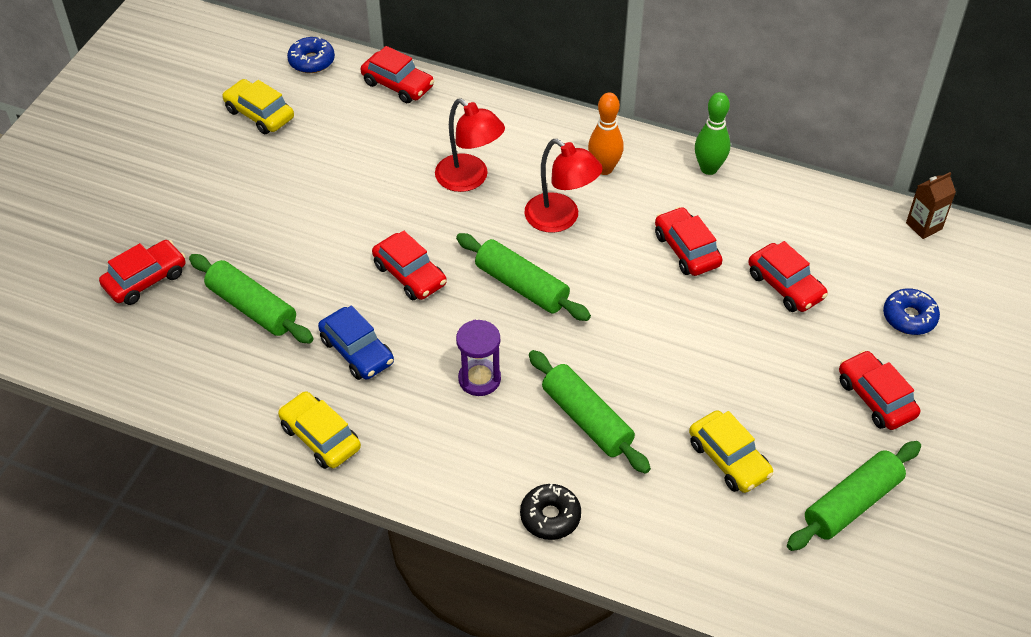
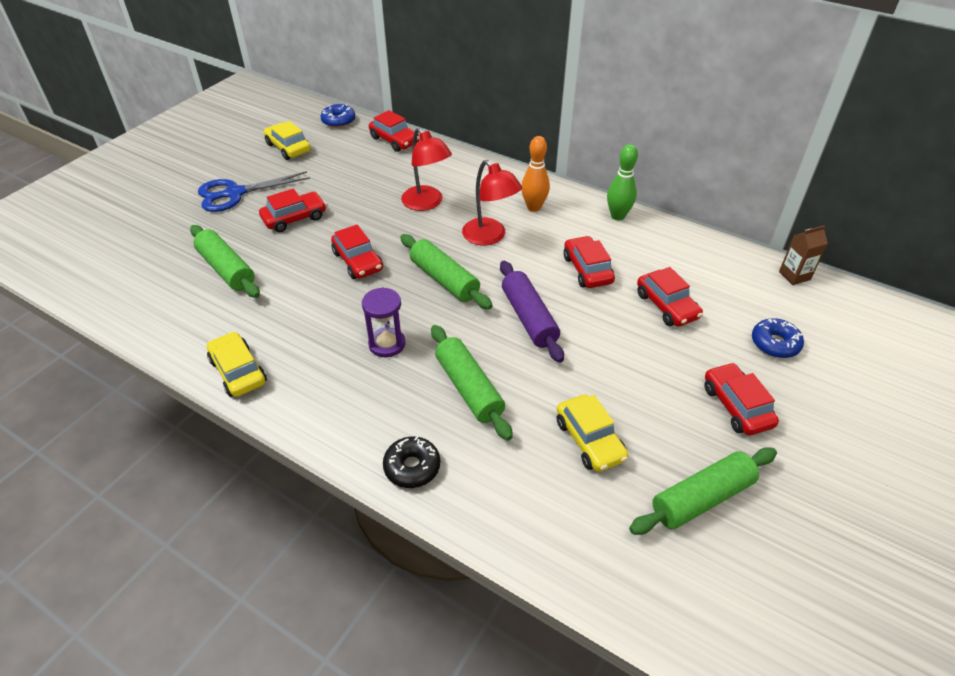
camera: 10 degrees right, 5 degrees down
(145, 279) = (156, 241): red car -> red car (294, 218)
(217, 195) = (235, 193): none -> blue scissors
(357, 351) = (295, 310): blue car -> none
(633, 323) = (529, 318): none -> purple rolling pin

